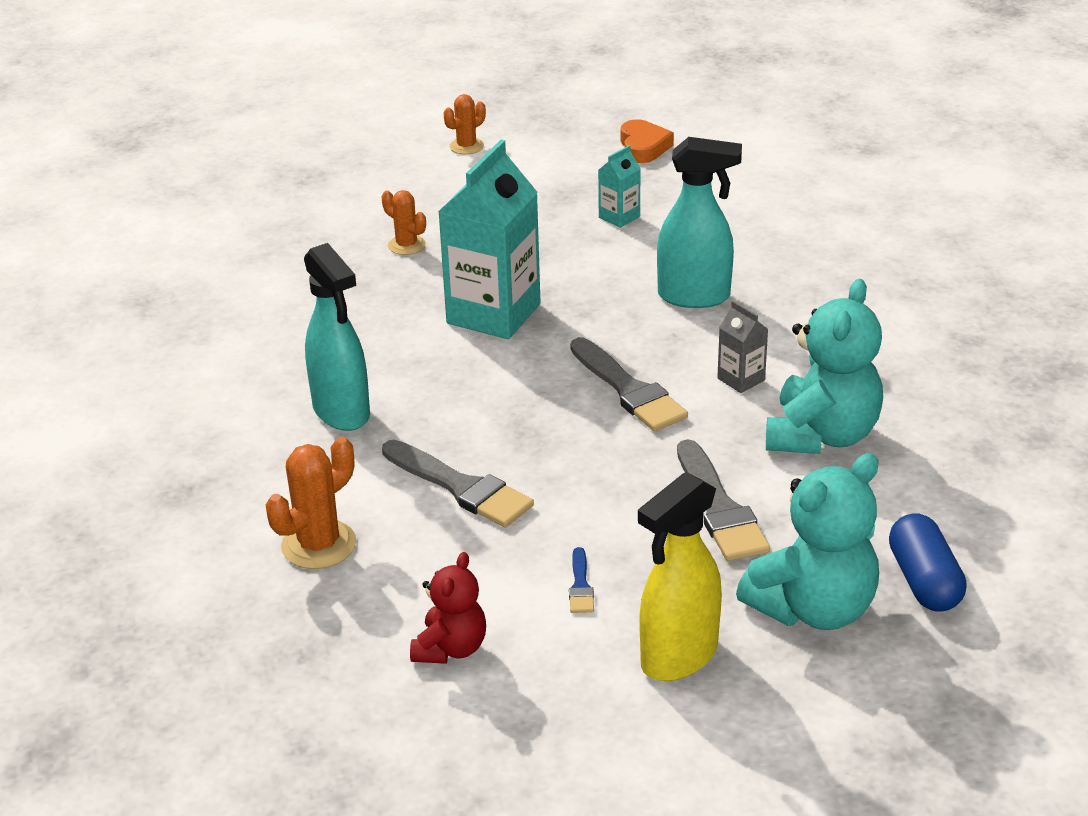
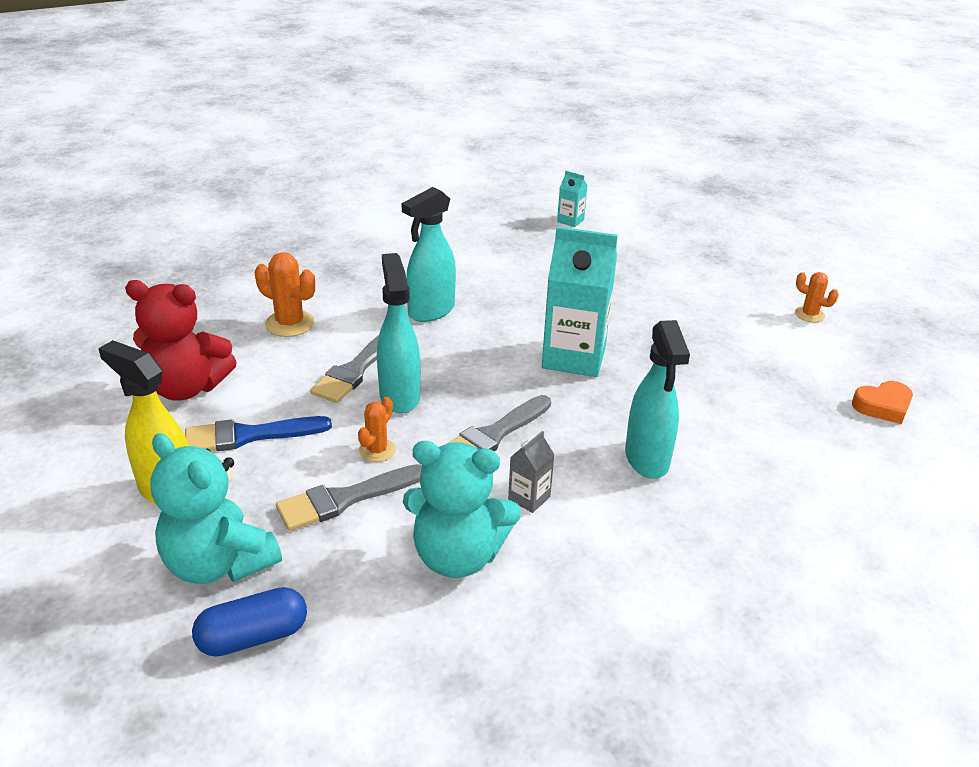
camera: 75 degrees right, 0 degrees up
(406, 245) = (647, 307): orange cactus -> orange cactus (377, 450)
(451, 648) = (186, 387): red teddy bear -> red teddy bear, size x1.73
(531, 454) = (399, 396): none -> turquoise spray bottle
(580, 586) = (249, 436): blue brush -> blue brush, size x2.06
(619, 217) = (752, 404): turquoise carton -> turquoise carton (570, 220)

